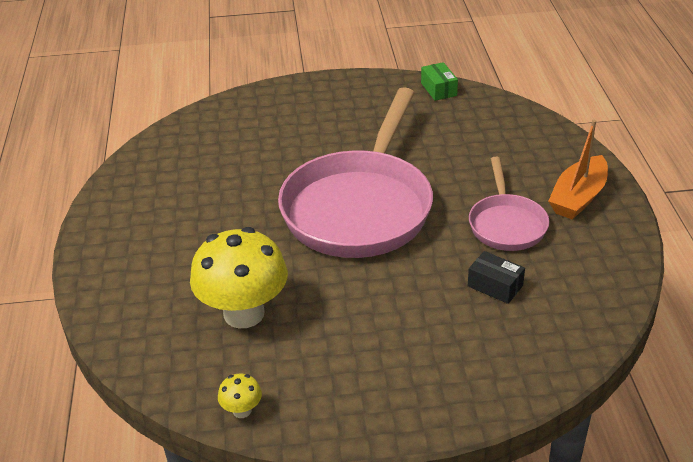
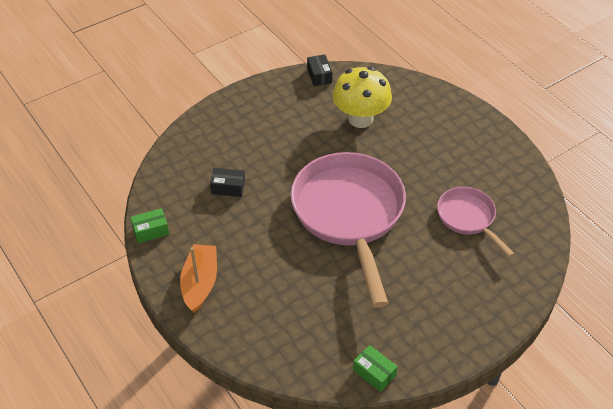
camera: 150 degrees right, 10 degrees up
(242, 410) = (319, 75): yellow mushroom -> black box
(506, 224) = (242, 238): pink pan -> pink pan (468, 218)
(624, 268) = (151, 231): none -> green box

